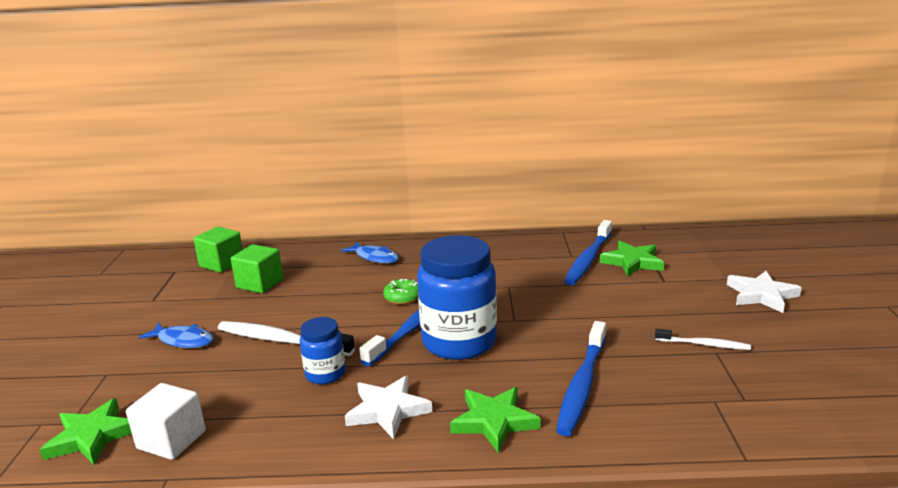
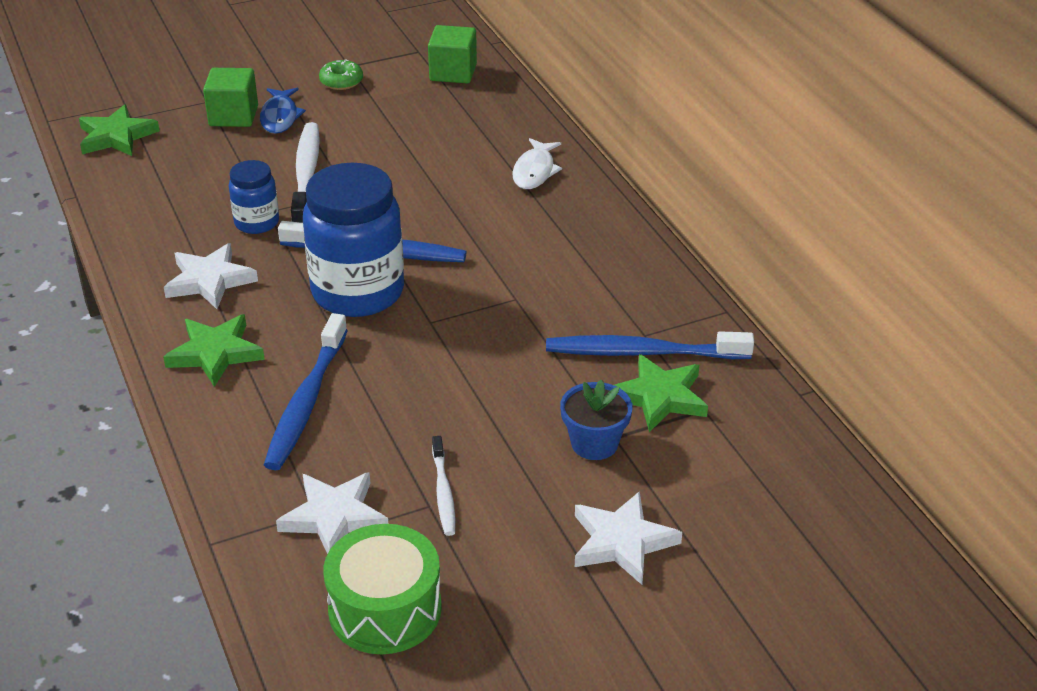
camera: 65 degrees right, 15 degrees up
(171, 440) = (125, 177): white cube -> none
(260, 283) = (420, 115): green cube -> green cube (233, 116)
(374, 257) = (534, 171): blue fish -> white fish
(402, 297) = (441, 223): green donut -> green donut (341, 82)
(582, 385) = (306, 402): blue toothbrush -> blue toothbrush turned 75 degrees counterclockwise
(669, 287) = (594, 443): none -> blue flower pot
(723, 393) = (334, 517): none -> white star
(824, 386) = (385, 609): none -> green drum

